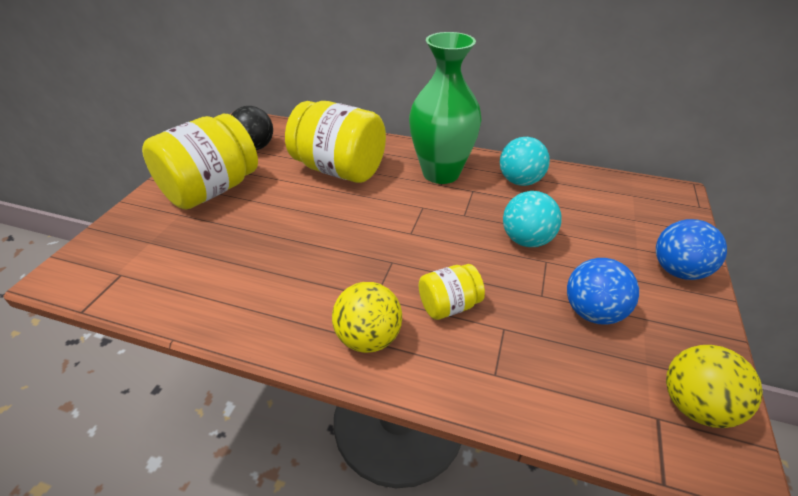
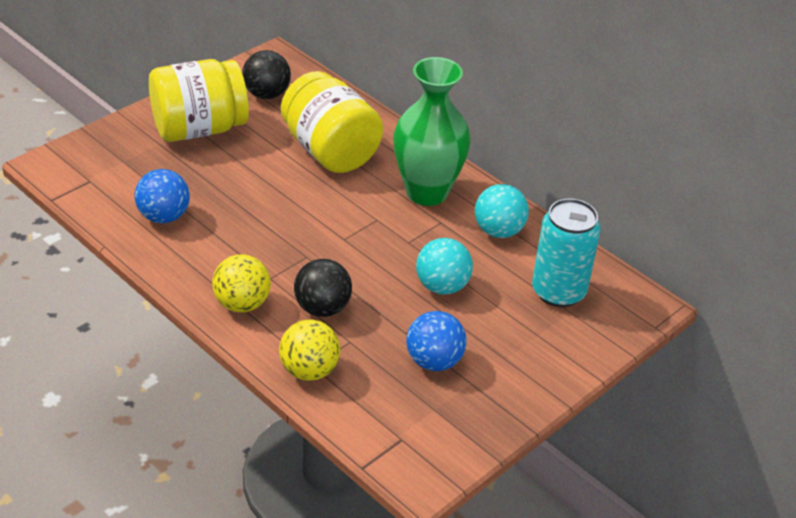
camera: 25 degrees right, 0 degrees up
(449, 305) = (322, 308): yellow jar -> black ball
(610, 208) = (558, 292): none -> turquoise can
(677, 270) = (550, 366): blue ball -> blue ball (164, 216)
(694, 405) = (437, 445): yellow ball -> yellow ball (309, 370)

